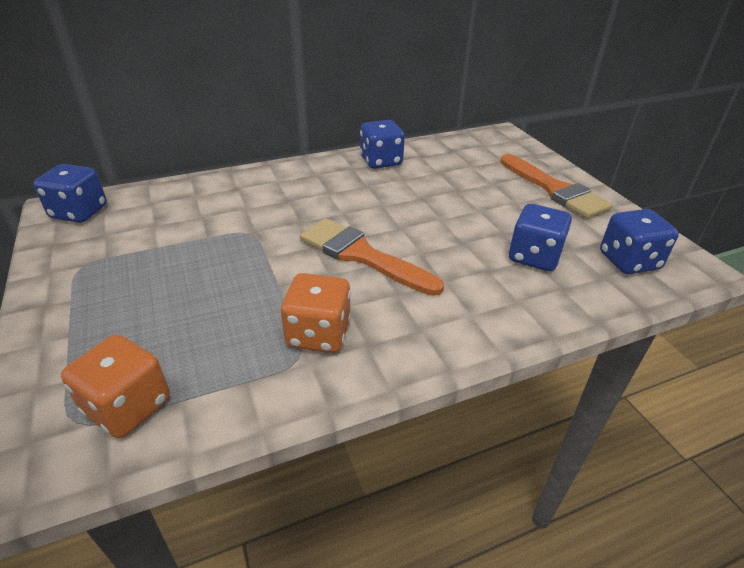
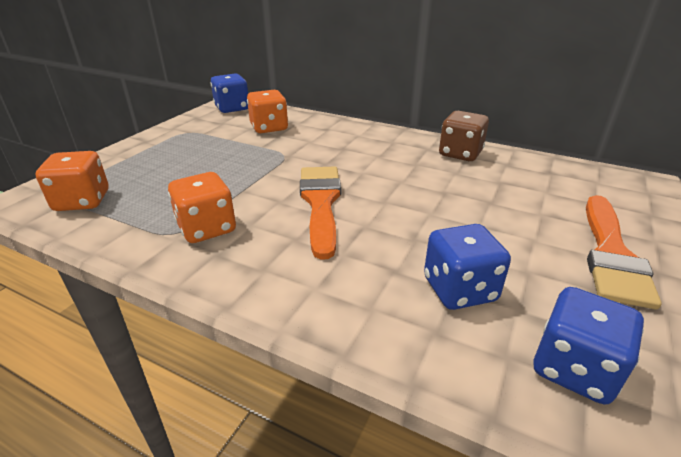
camera: 50 degrees right, 5 degrees down
(175, 214) = (269, 128): none -> orange dice
(381, 161) = (460, 154): blue dice -> brown dice

